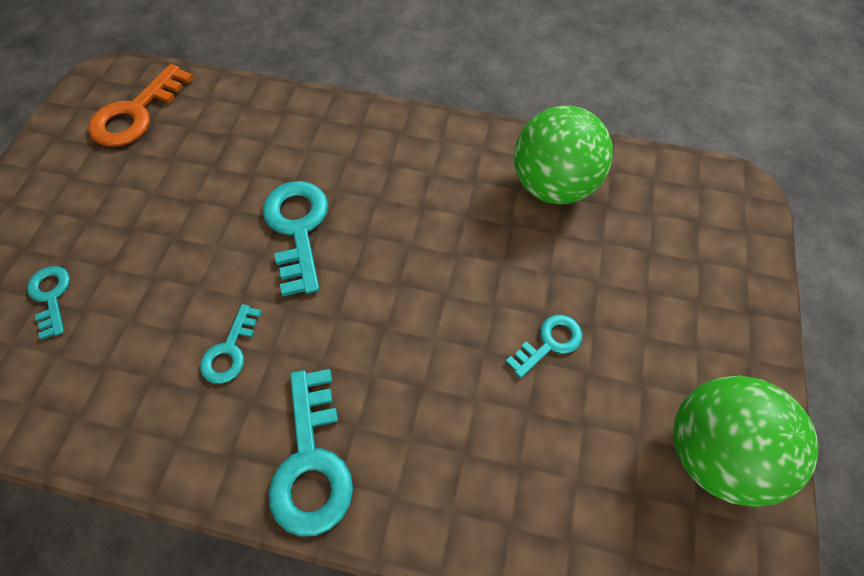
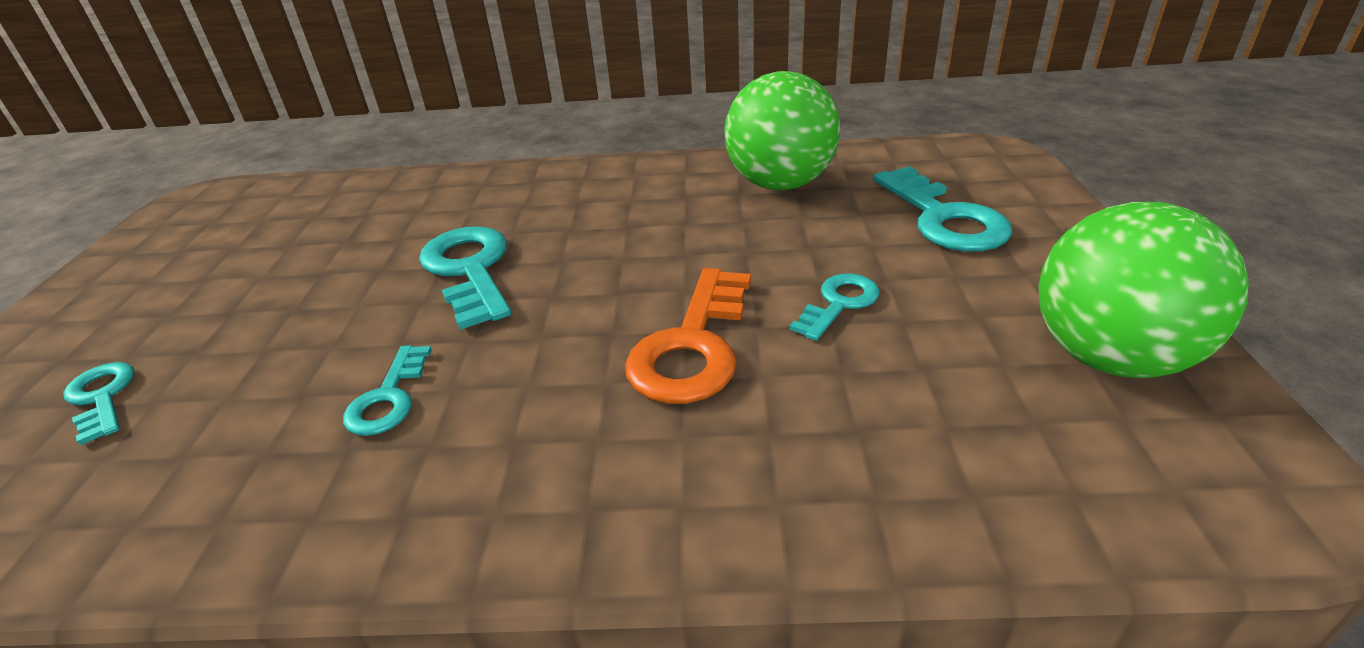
camera: 10 degrees left, 25 degrees down
(136, 113) = (240, 217): orange key -> orange key (692, 346)
(311, 462) = (538, 493): turquoise key -> turquoise key (944, 218)

